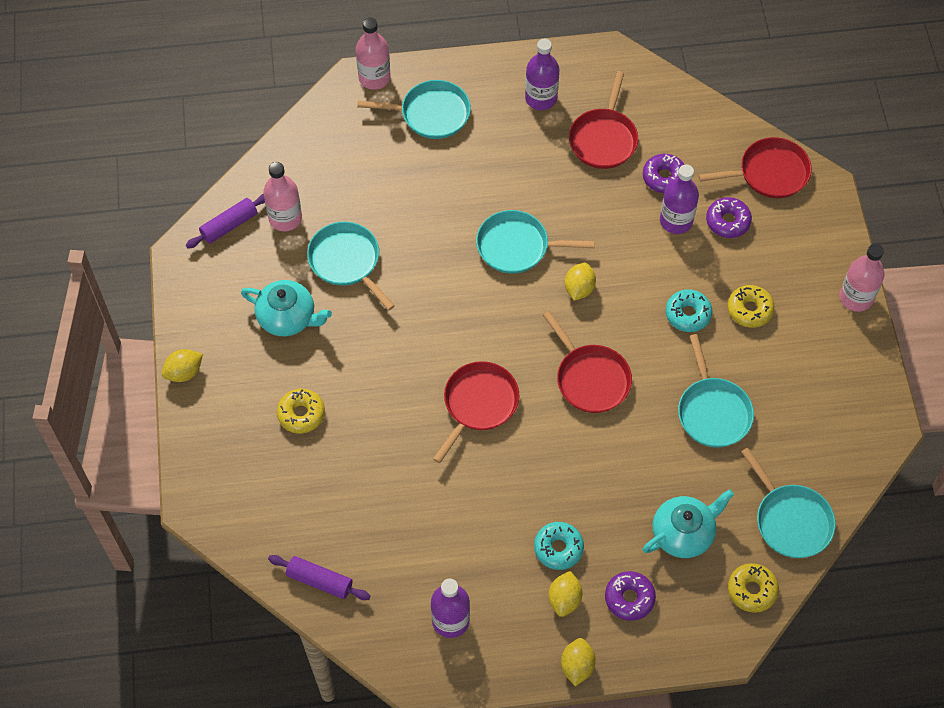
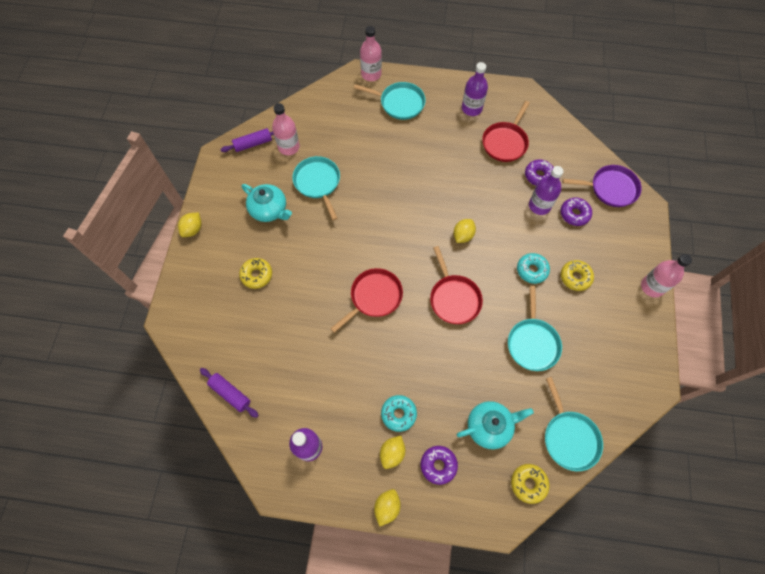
camera: 15 degrees right, 5 degrees up
(184, 372) = (193, 229): yellow lemon -> yellow lemon turned 45 degrees counterclockwise
(516, 246) = (429, 198): turquoise pan -> none
(770, 173) = (610, 188): red pan -> purple pan

